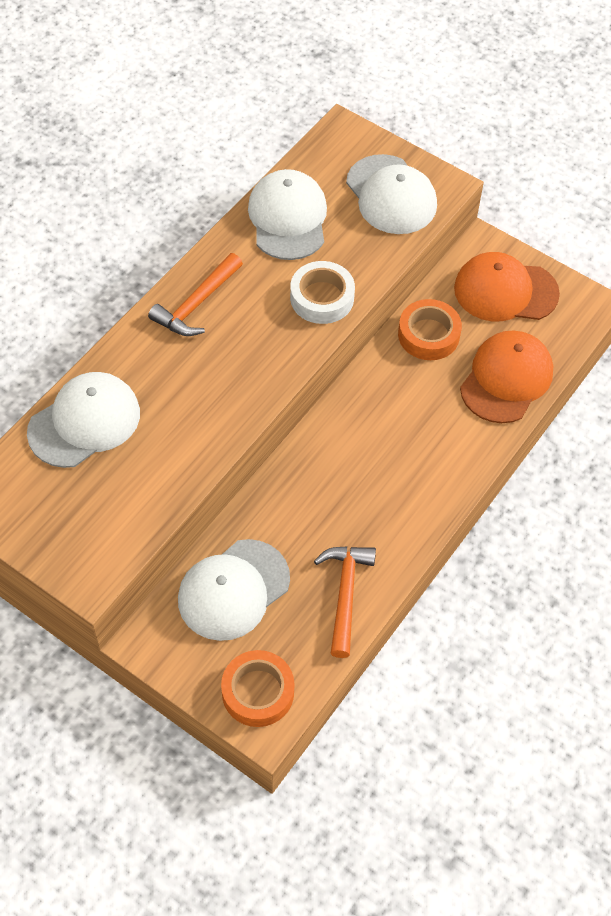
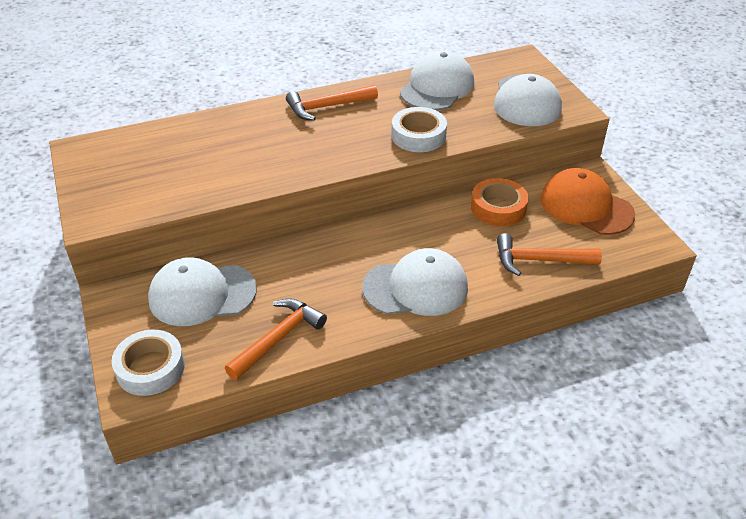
camera: 35 degrees right, 15 degrees down
(84, 422) = (188, 137): white cap -> white cap (416, 287)
(258, 692) = (150, 368): orange tape -> white tape
(506, 379) = (539, 260): orange cap -> orange hammer

